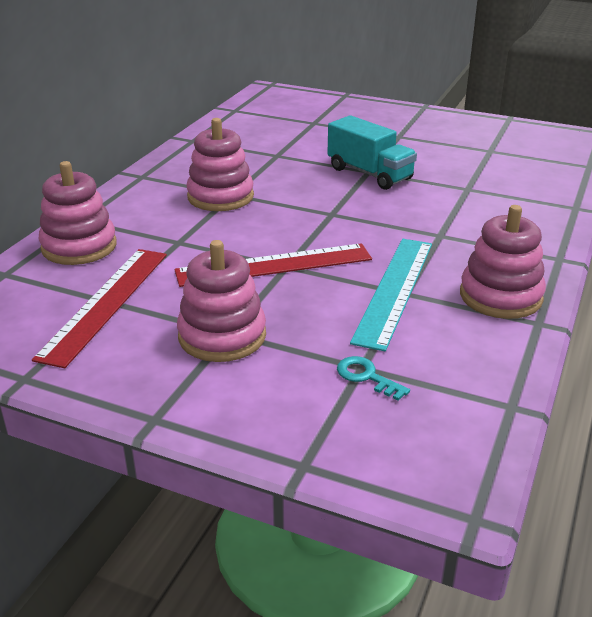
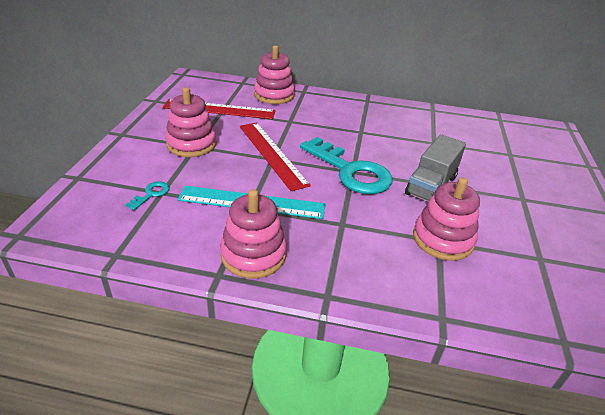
camera: 75 degrees right, 5 degrees up
(220, 196) = (354, 128): pink stacking toy -> pink stacking toy (442, 239)
(331, 215) = (350, 171): none -> turquoise key
(369, 174) = (431, 185): turquoise truck -> grey truck

